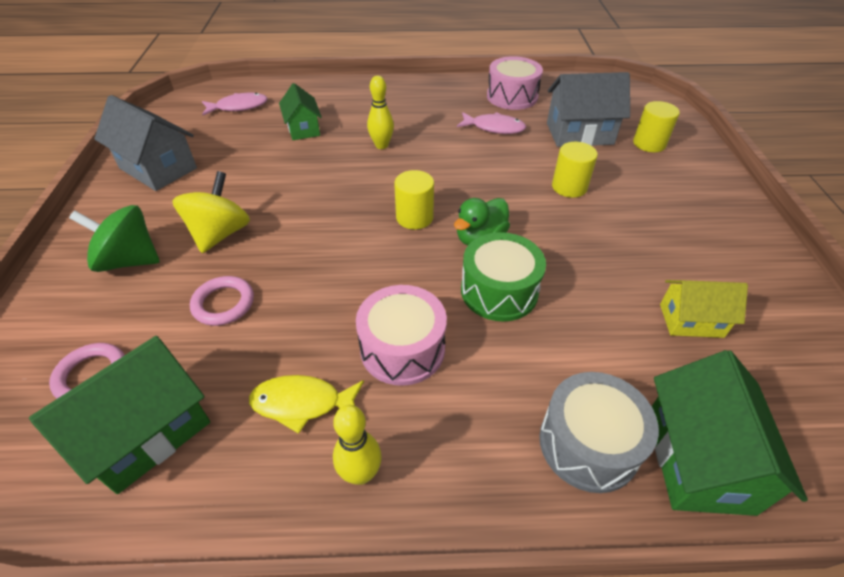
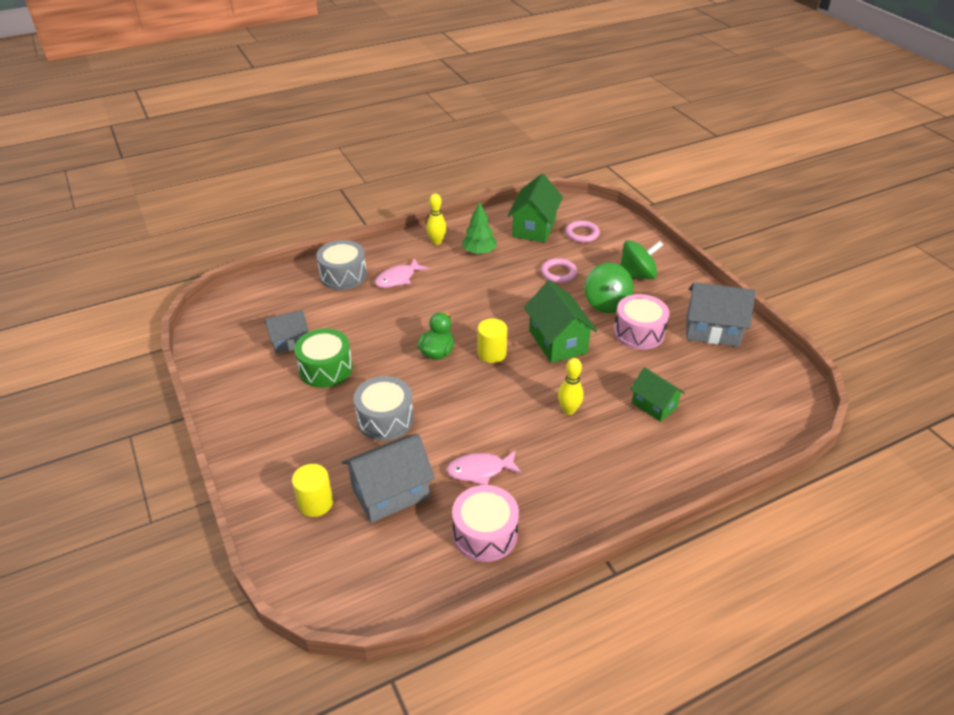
camera: 155 degrees right, 5 degrees down
(220, 234) = (606, 303): yellow spinning top -> green spinning top
(239, 107) = (743, 411): pink fish -> pink fish (398, 278)
(302, 403) = (479, 252): yellow fish -> green tree
(402, 348) = (448, 283): pink drum -> pink drum (639, 332)
(499, 291) = (410, 324): green drum -> green drum (325, 368)
(569, 187) = (385, 419): yellow cylinder -> grey drum
(691, 320) = (289, 342): yellow house -> grey house
(698, 460) = (292, 283): green house -> green house (557, 341)

